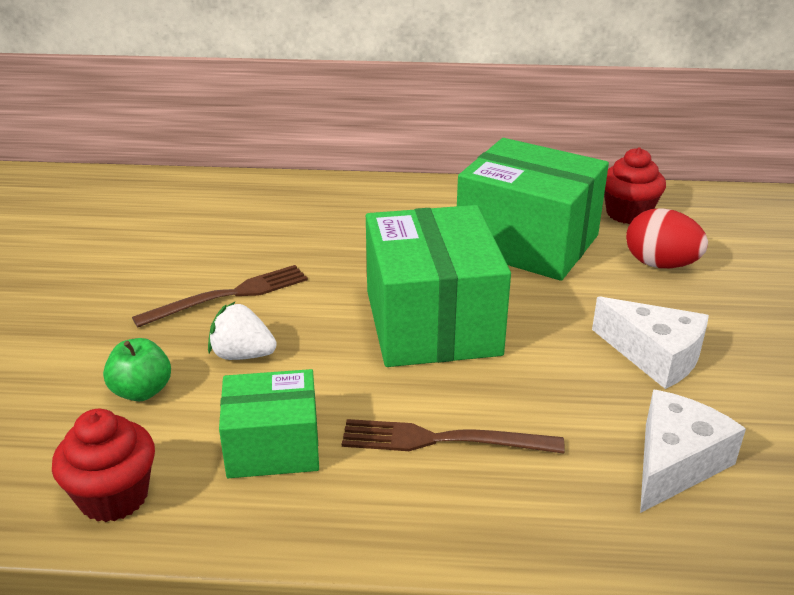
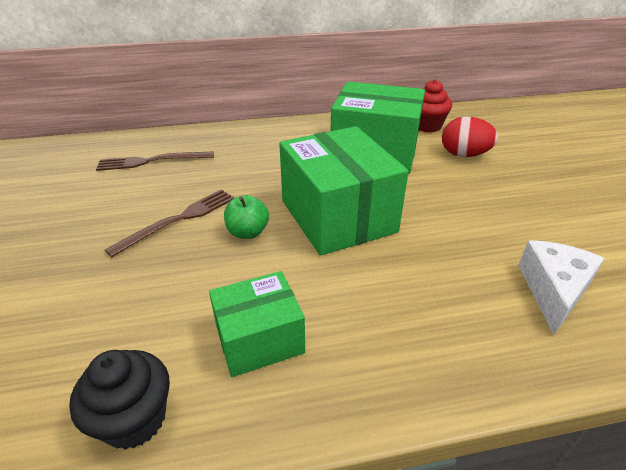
camera: 15 degrees left, 5 degrees up
(114, 496) = (134, 419): red cupcake -> black cupcake
(142, 391) = (131, 312): green apple -> green apple (247, 232)
(242, 355) = (206, 265): white strawberry -> none
(442, 440) = (388, 306): brown fork -> brown fork (152, 161)
(654, 356) = (495, 215): white cheese -> none

